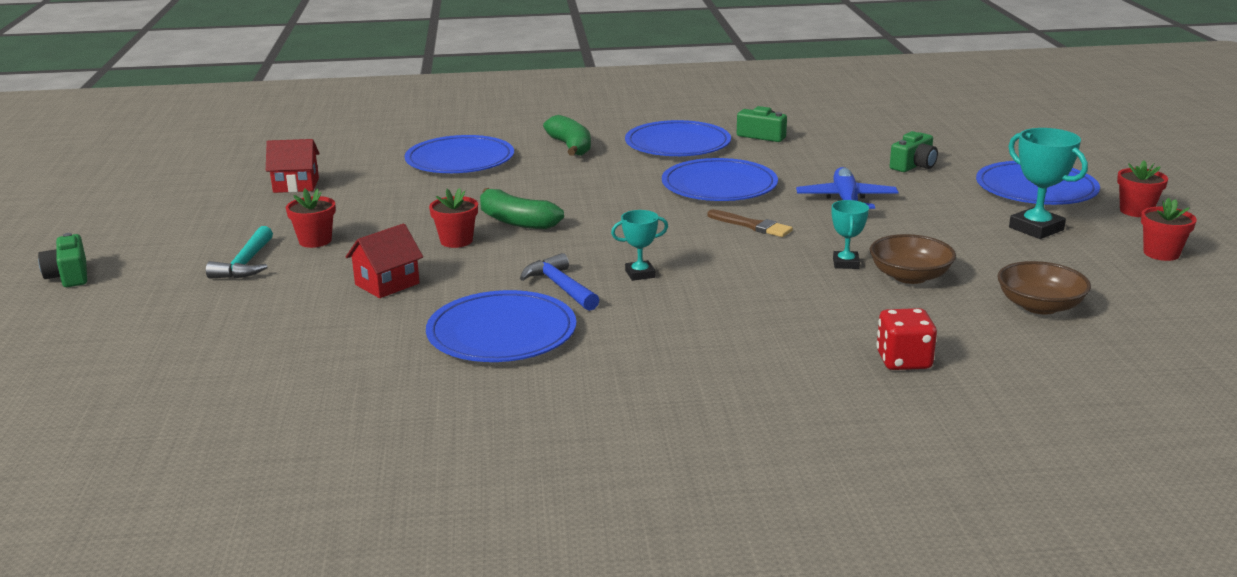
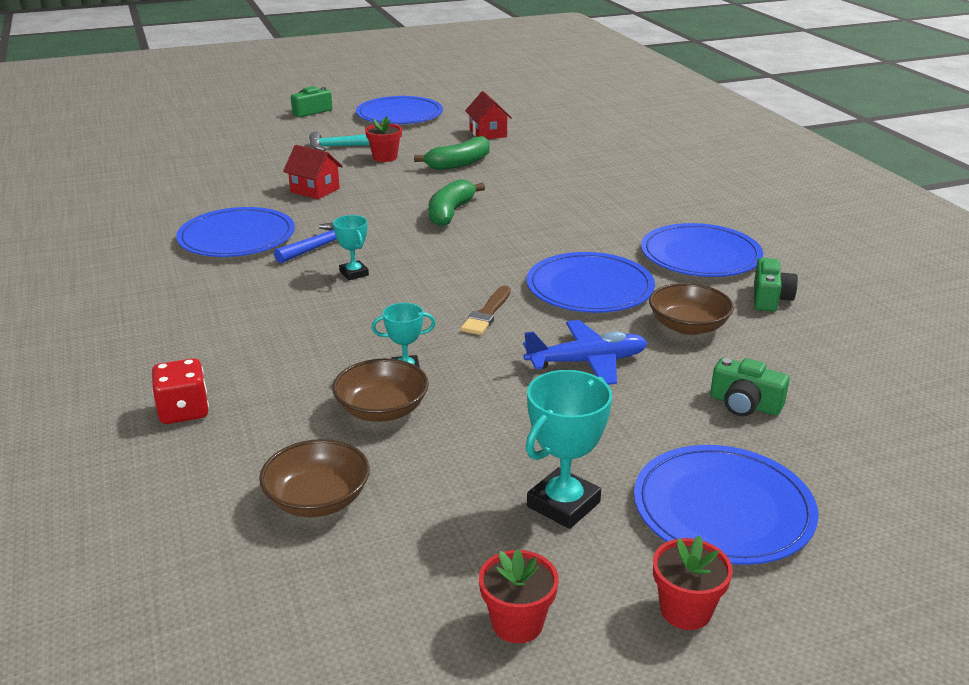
camera: 75 degrees right, 5 degrees up
(456, 241) = (401, 198): red flower pot -> none
(460, 160) = (580, 173): blue plate -> blue plate (399, 115)
(570, 147) = (649, 209): green banana -> green banana (459, 164)
(798, 164) = (688, 326): none -> brown bowl

